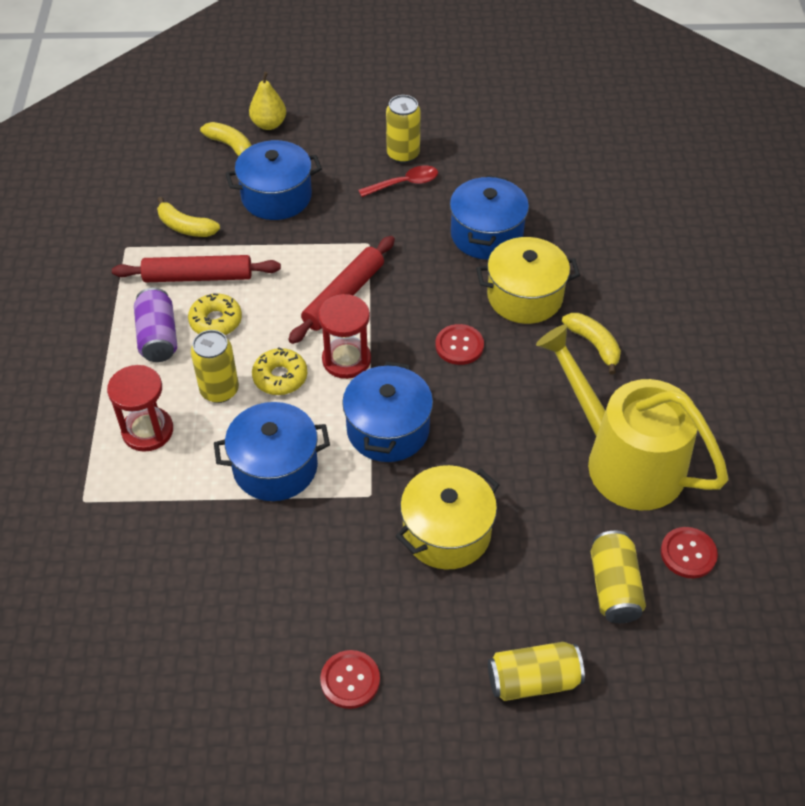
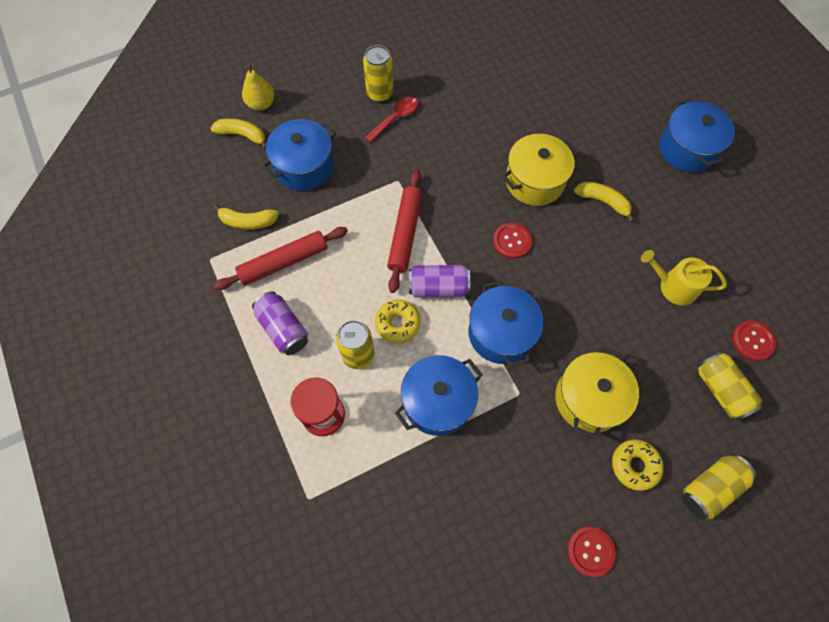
camera: 25 degrees left, 15 degrees up
(216, 321) = (320, 295): yellow donut -> yellow donut (635, 465)
(346, 360) = (438, 287): red hourglass -> purple can
(486, 235) = (479, 140): blue pot -> blue pot (687, 149)
(624, 460) = (673, 286): yellow watering can -> yellow watering can, size x0.51

